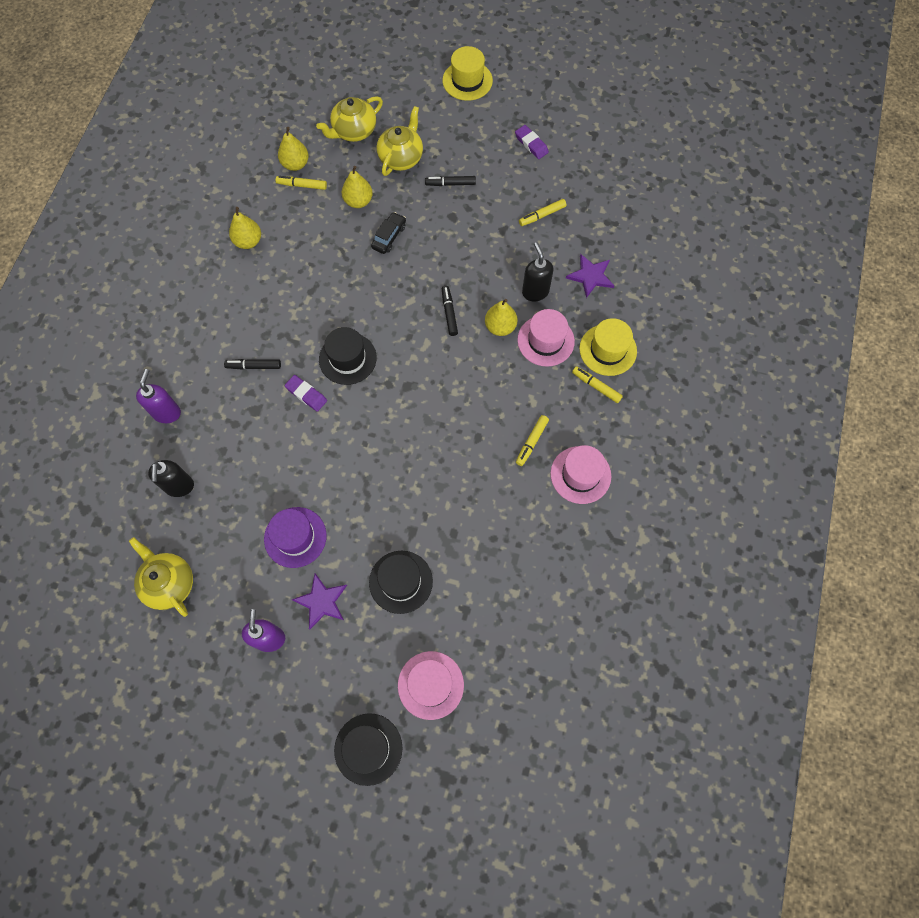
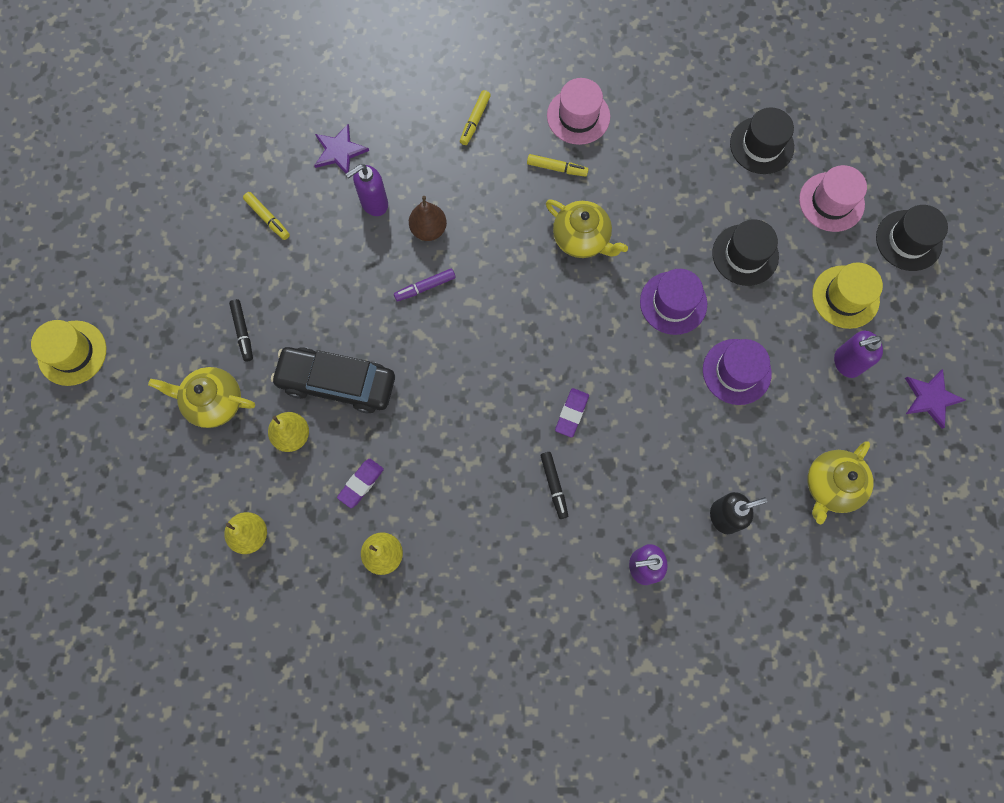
camera: 105 degrees left, 5 degrees up
(302, 185) = (283, 515): yellow marker -> none
(321, 601) = (792, 324): purple star -> purple star (931, 398)
(347, 358) = (513, 382): black hat -> black hat (761, 145)
(354, 131) = (182, 475): yellow teapot -> yellow teapot (582, 238)
(375, 503) = (673, 303): none -> purple hat
(389, 237) = (337, 383): black car -> black car, size x2.01
(449, 313) = (425, 287): black marker -> purple marker
(500, 327) = (429, 229): yellow pear -> brown pear
(531, 144) = (164, 253): purple eraser -> purple eraser (361, 484)
(535, 292) = (374, 203): black soap dispenser -> purple soap dispenser
(545, 340) = (433, 180): pink hat -> none
(608, 350) = (428, 117): yellow hat -> yellow hat (845, 297)

